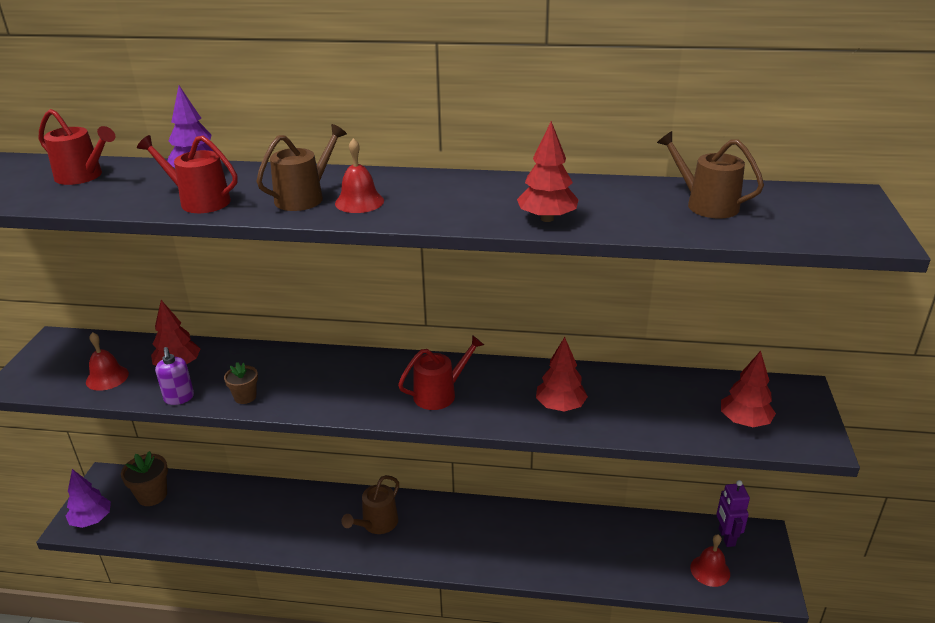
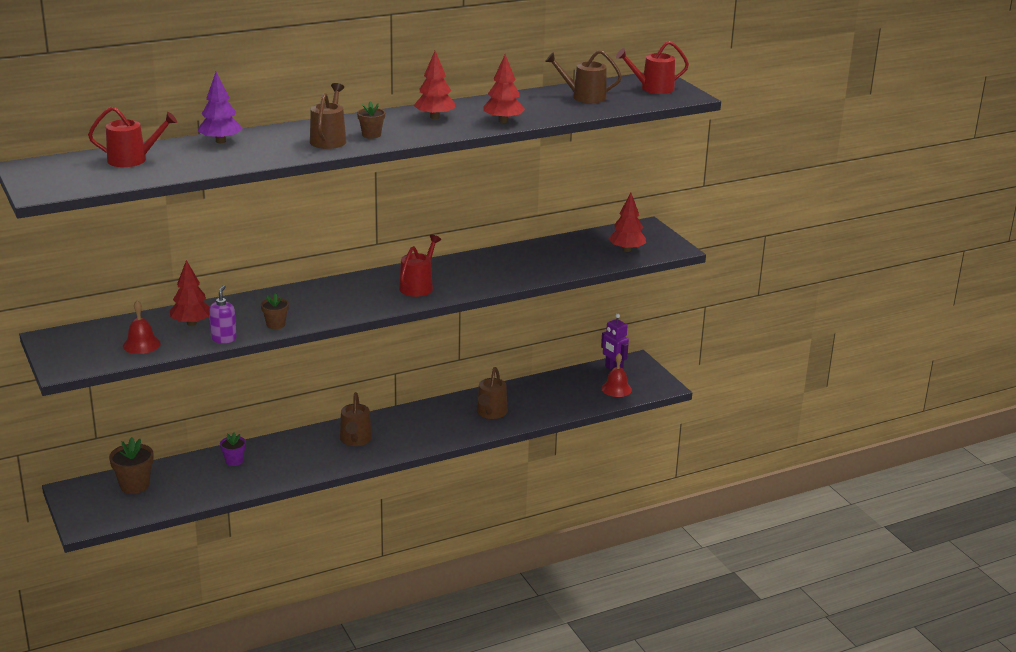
camera: 35 degrees left, 5 degrees down
(92, 520) = (99, 516): purple tree -> none
(179, 398) = (224, 339): purple soap dispenser -> purple soap dispenser turned 120 degrees counterclockwise
(200, 201) = (259, 155): red watering can -> red watering can (653, 88)
(252, 502) = (234, 461): none -> purple flower pot
(359, 202) = (371, 135): red bell -> brown flower pot
(539, 545) = (490, 413): none -> brown watering can
(560, 406) = (507, 272): red tree -> red tree (434, 117)

